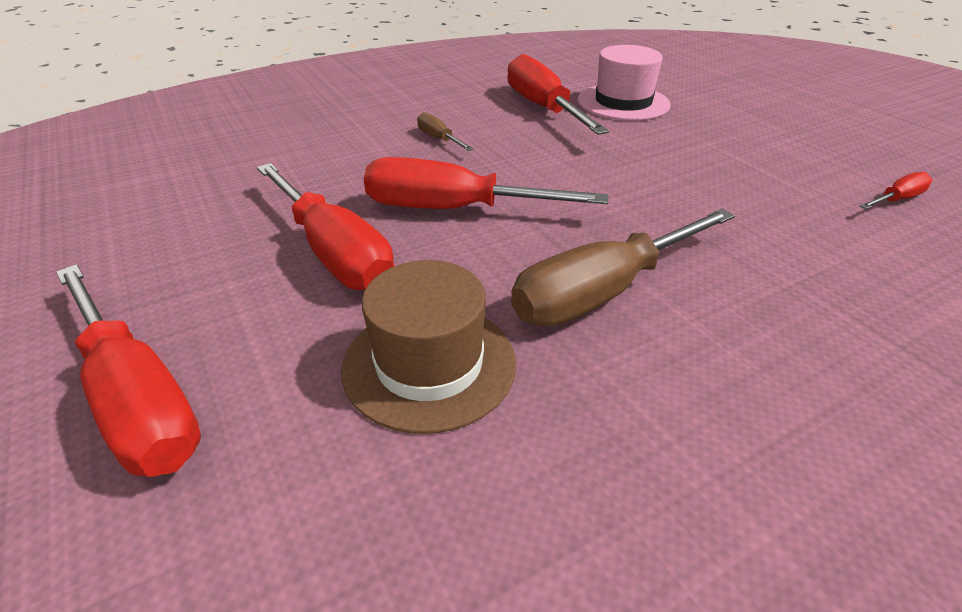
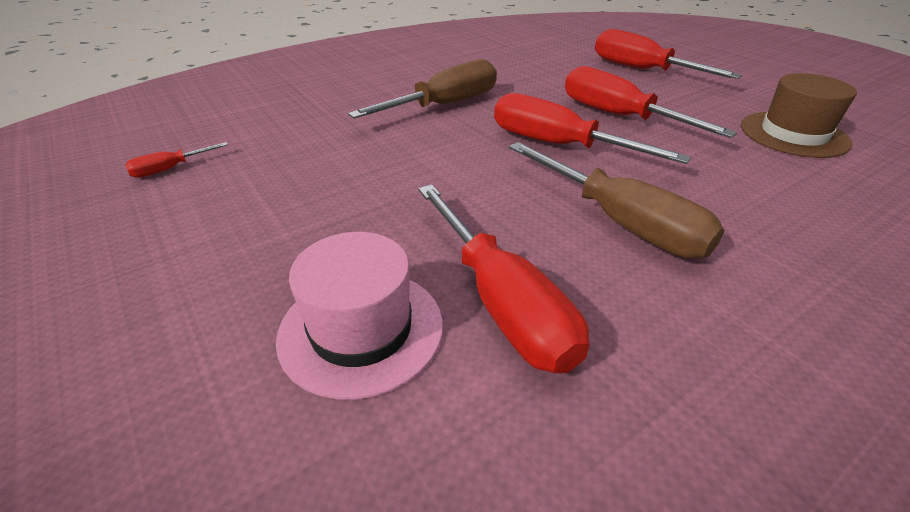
camera: 175 degrees right, 0 degrees up
(429, 364) = (528, 80): brown hat -> brown hat (793, 134)
(438, 138) = (622, 223): brown screwdriver -> brown screwdriver, size x2.19
(452, 209) = (557, 145): red screwdriver -> red screwdriver turned 150 degrees counterclockwise

